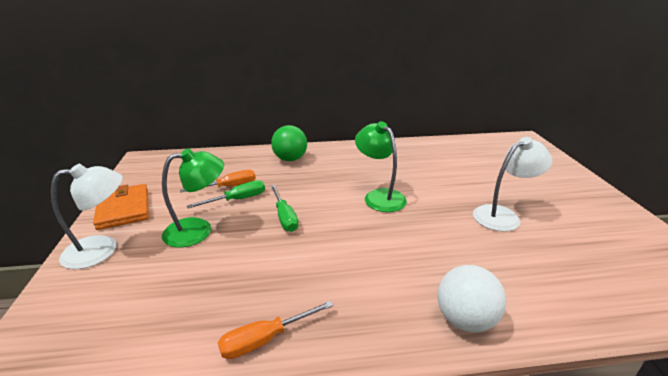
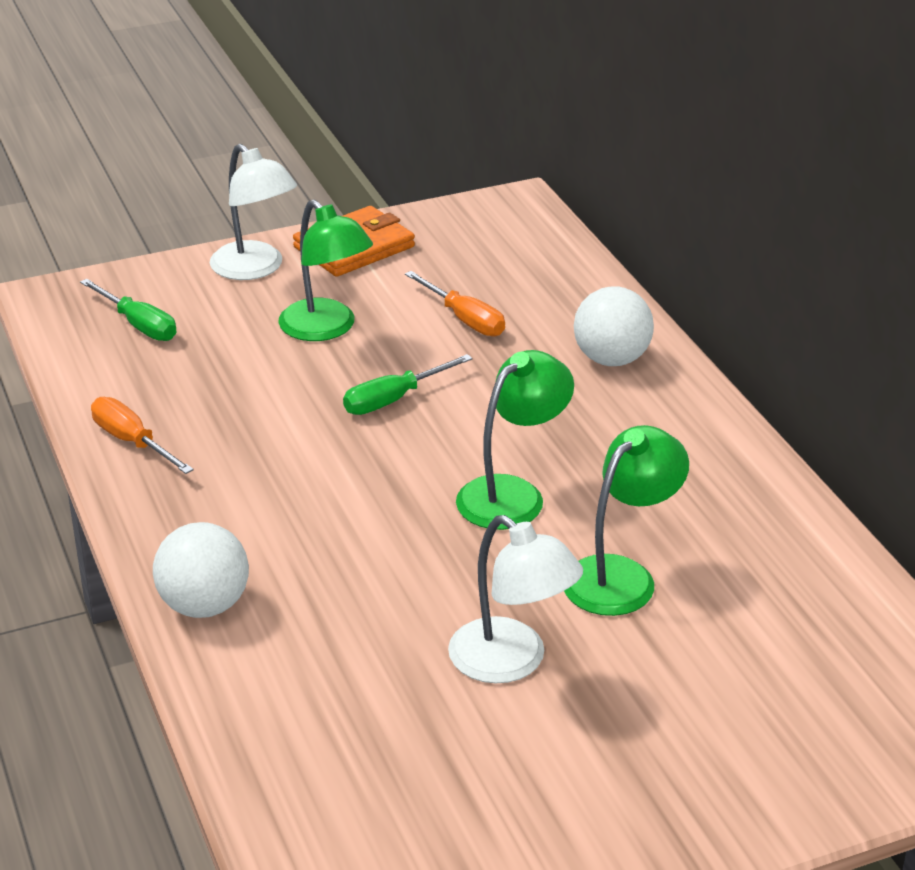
camera: 75 degrees right, 5 degrees up
(237, 199) = (427, 339): green screwdriver -> green screwdriver (138, 325)
(290, 159) = (611, 359): green ball -> white ball
(442, 181) = (621, 576): none -> green lamp

